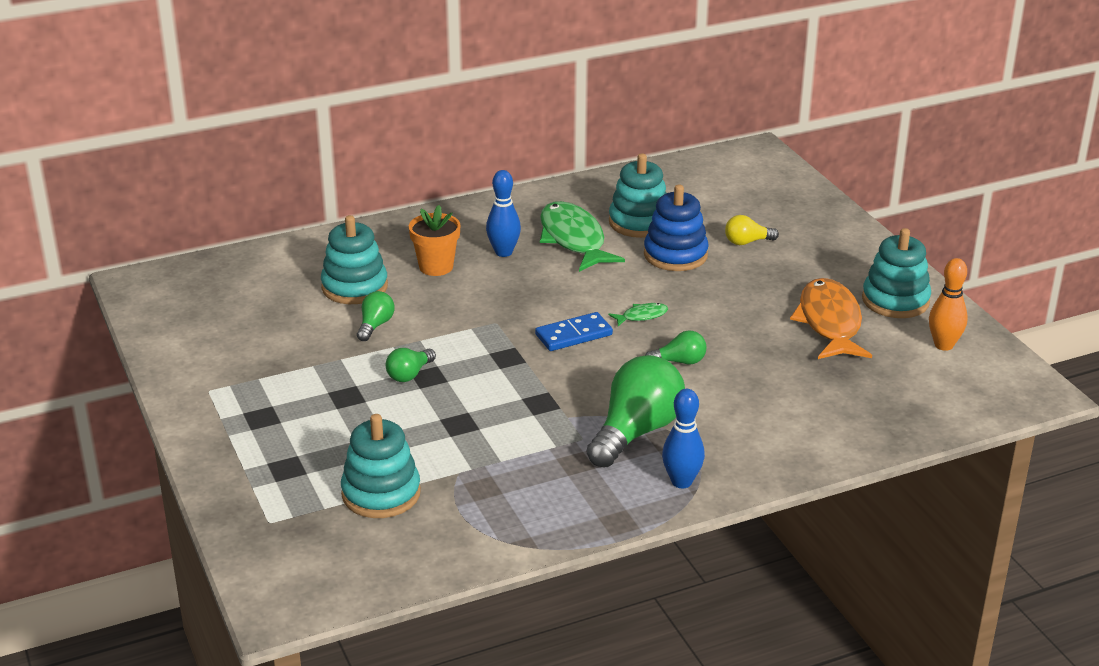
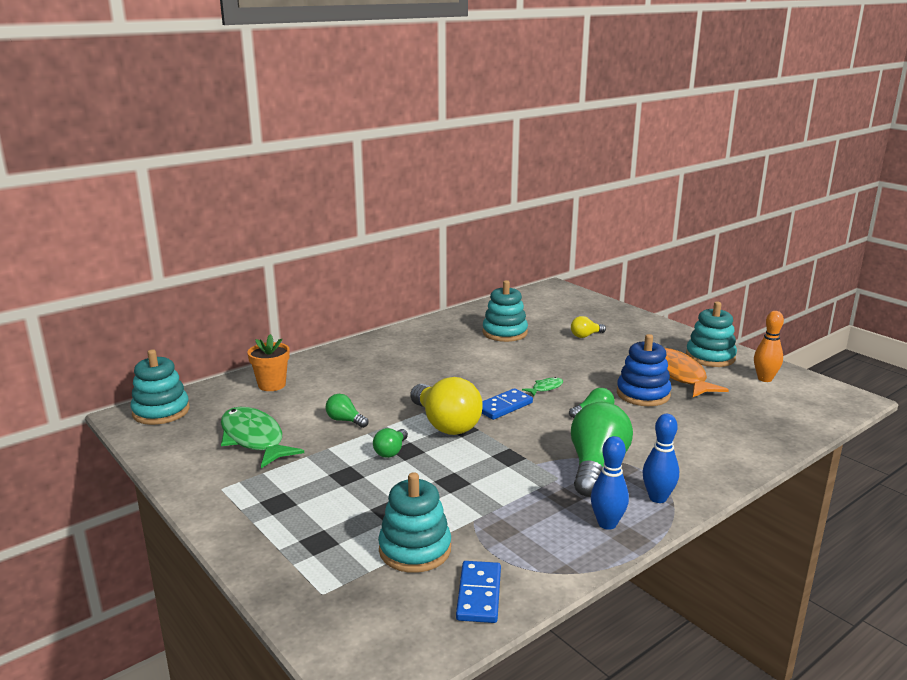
camera: 15 degrees left, 10 degrees down
(354, 287) = (316, 397): turquoise stacking toy -> turquoise stacking toy (161, 411)
(375, 325) = (345, 420): green light bulb -> green light bulb turned 60 degrees counterclockwise
(422, 551) = (479, 594): none -> blue domino
(436, 267) = (373, 376): orange flower pot -> orange flower pot (272, 385)
(490, 348) = (445, 424): none -> yellow light bulb
(503, 252) = (419, 361): blue bowling pin -> blue bowling pin (607, 524)
(573, 239) = (465, 348): green fish -> green fish (254, 439)
(675, 255) = (543, 348): blue stacking toy -> blue stacking toy (643, 394)

